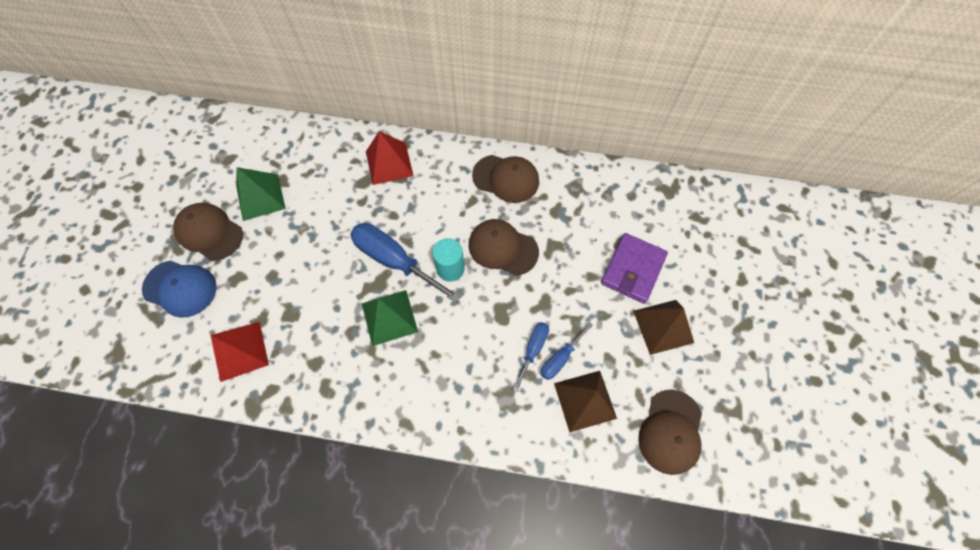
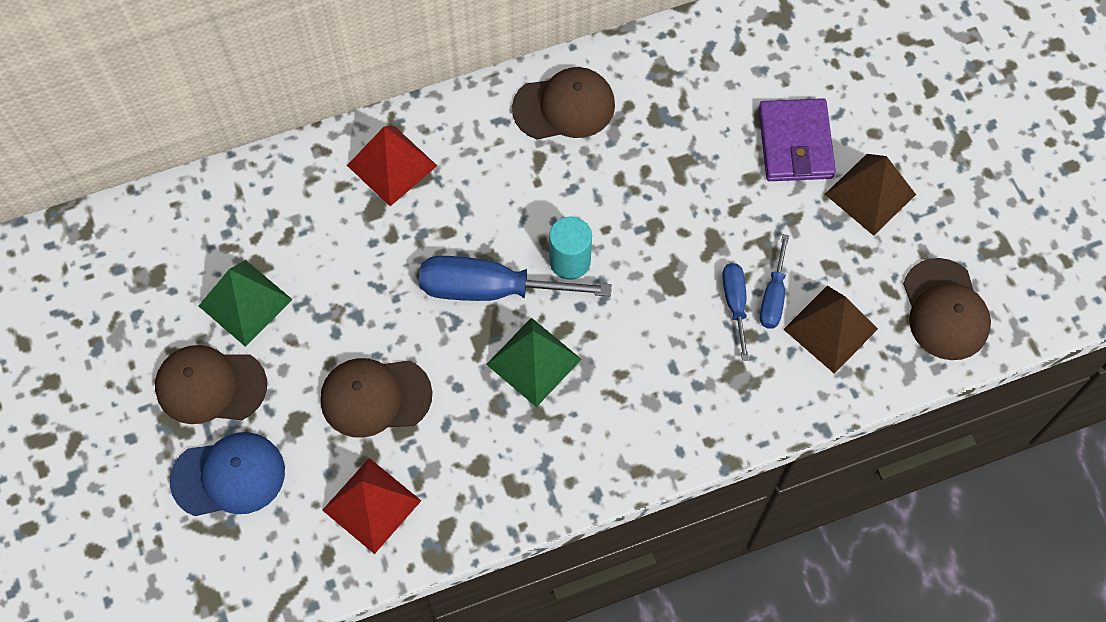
camera: 30 degrees left, 0 degrees up
(503, 248) = (619, 200): brown cap -> brown cap (375, 397)

